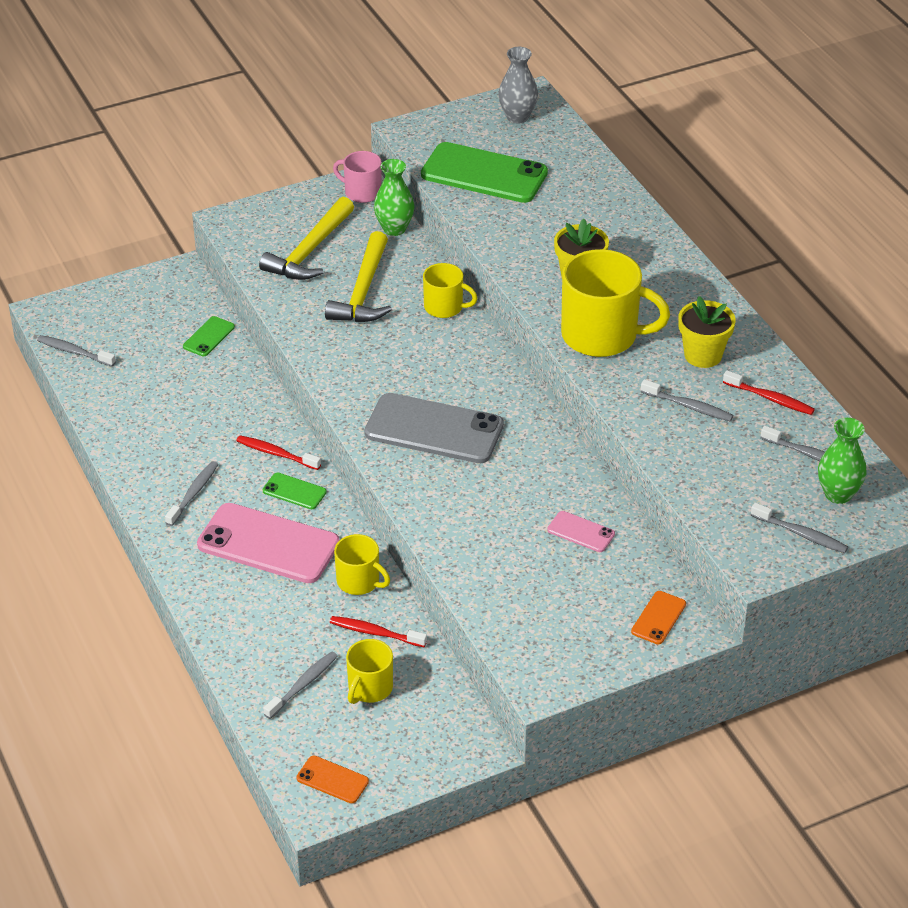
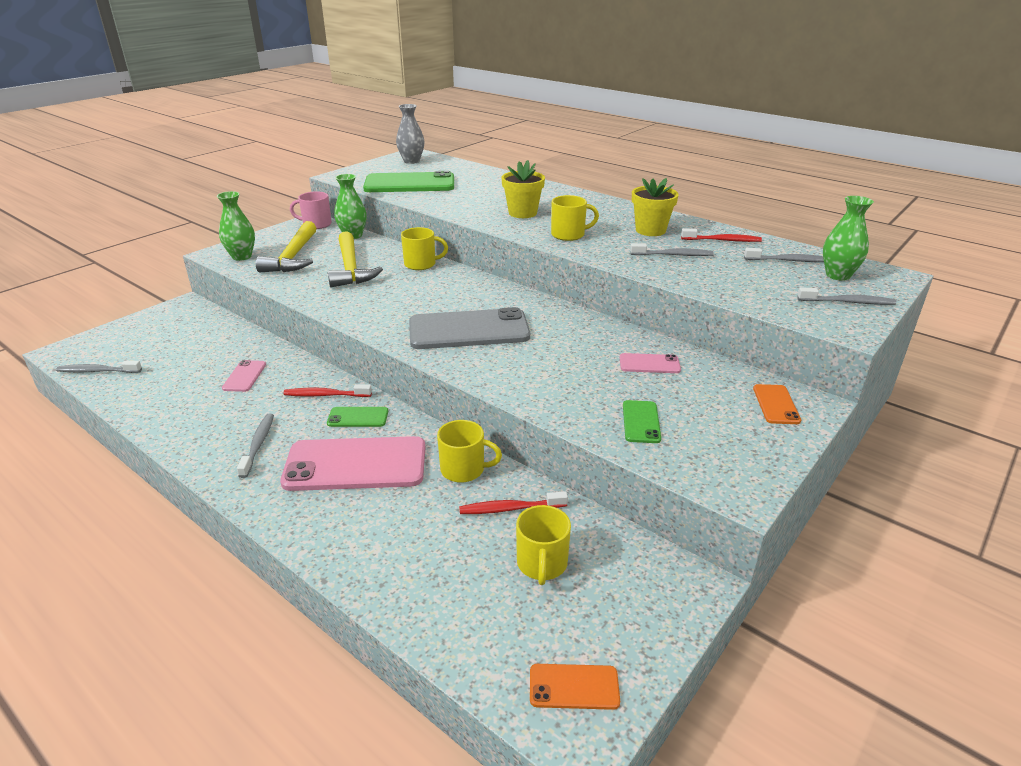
camera: 25 degrees left, 10 degrees down
(209, 337) = (225, 335): green phone -> green phone (641, 422)
(209, 403) = (244, 376): none -> pink phone
(254, 234) = (242, 256): none -> green vase
(303, 685) = (469, 586): grey toothbrush -> none
(601, 335) = (569, 235): yellow mug -> yellow mug, size x0.54

